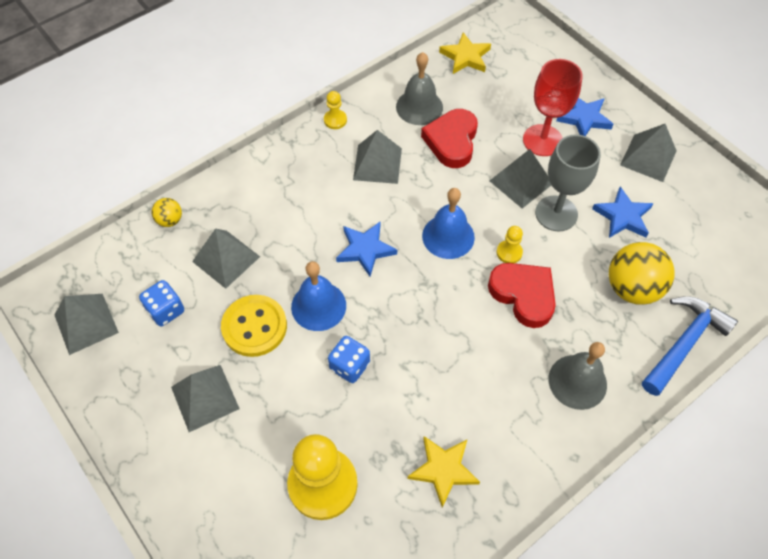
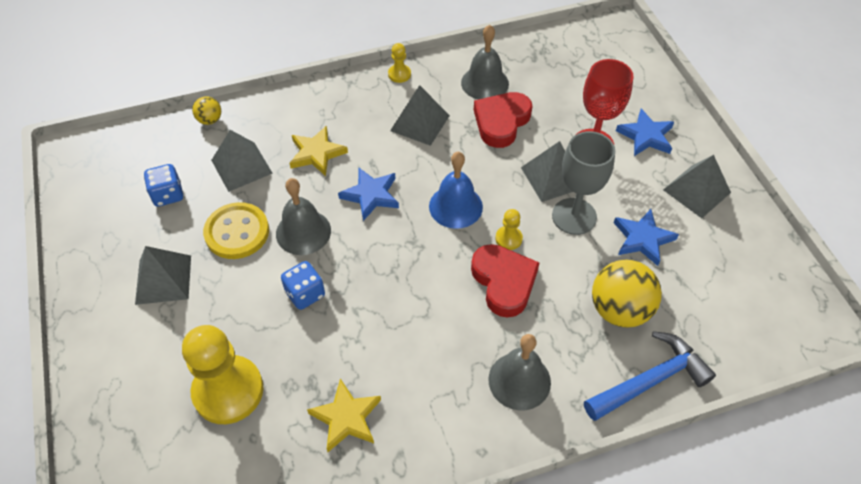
camera: 20 degrees right, 5 degrees down
(86, 323) = (96, 185): grey pyramid -> none
(318, 306) = (303, 232): blue bell -> grey bell
(465, 57) = (552, 50): yellow star -> yellow star (317, 153)

